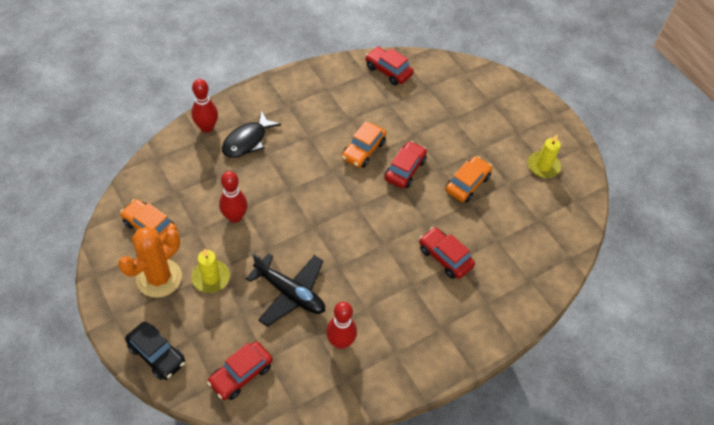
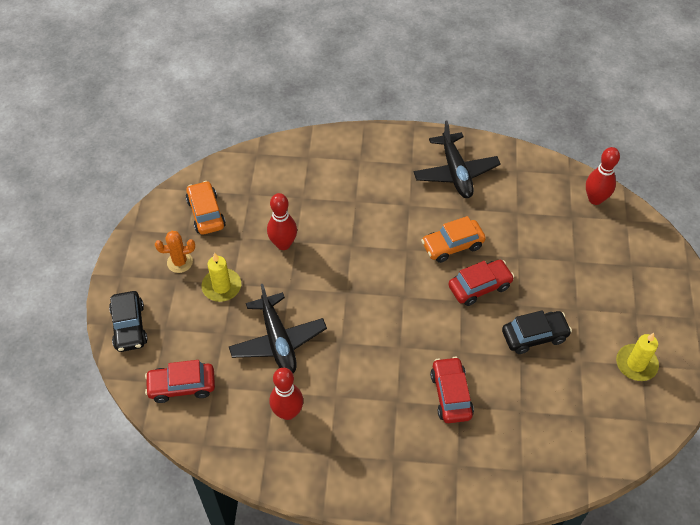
camera: 40 degrees right, 0 degrees up
(159, 278) = (180, 262): orange cactus -> orange cactus, size x0.56
(207, 127) = (321, 149): red bowling pin -> red bowling pin (595, 199)
(247, 141) = (348, 179): black fish -> none
(324, 96) = (455, 172): none -> black plane
(388, 71) = (542, 179): red car -> none
(467, 184) = (534, 336): orange car -> black car

